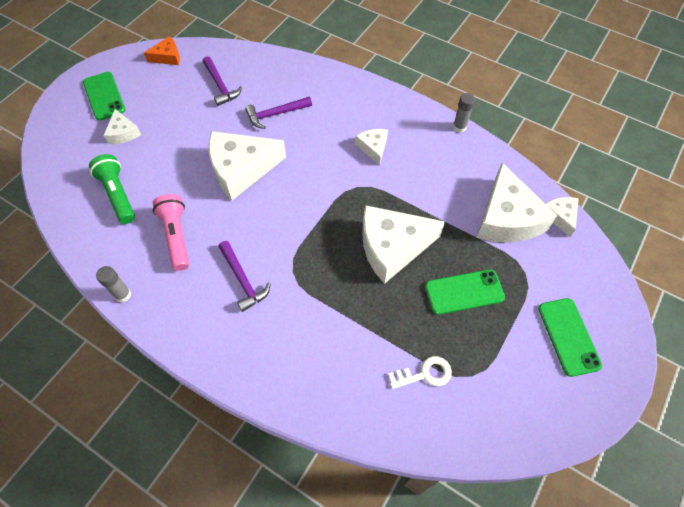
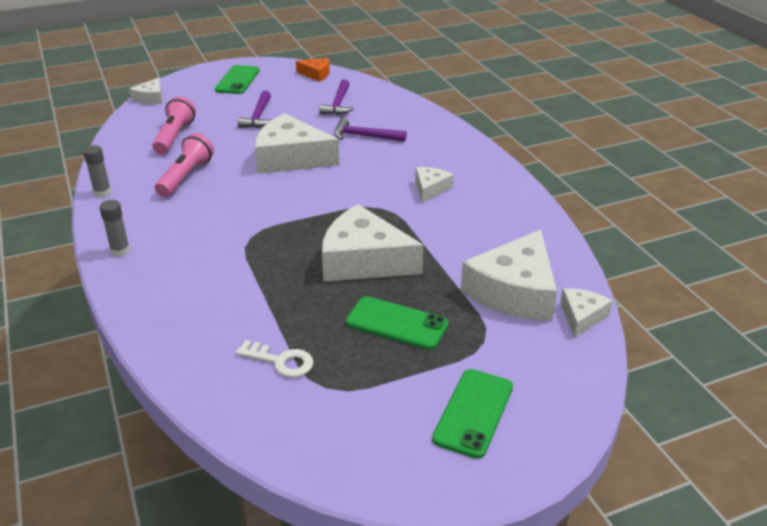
camera: 35 degrees right, 25 degrees down
(118, 195) = (174, 137): green flashlight -> pink flashlight
(123, 133) = (224, 104): white cheese -> white cheese (151, 98)
(243, 280) = (203, 224): purple hammer -> purple hammer (258, 116)
(459, 127) = (542, 207): grey glue stick -> grey glue stick (120, 251)

